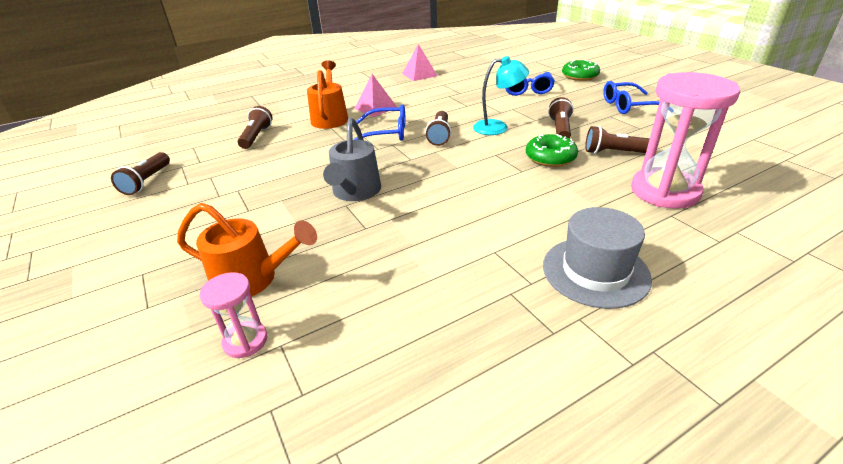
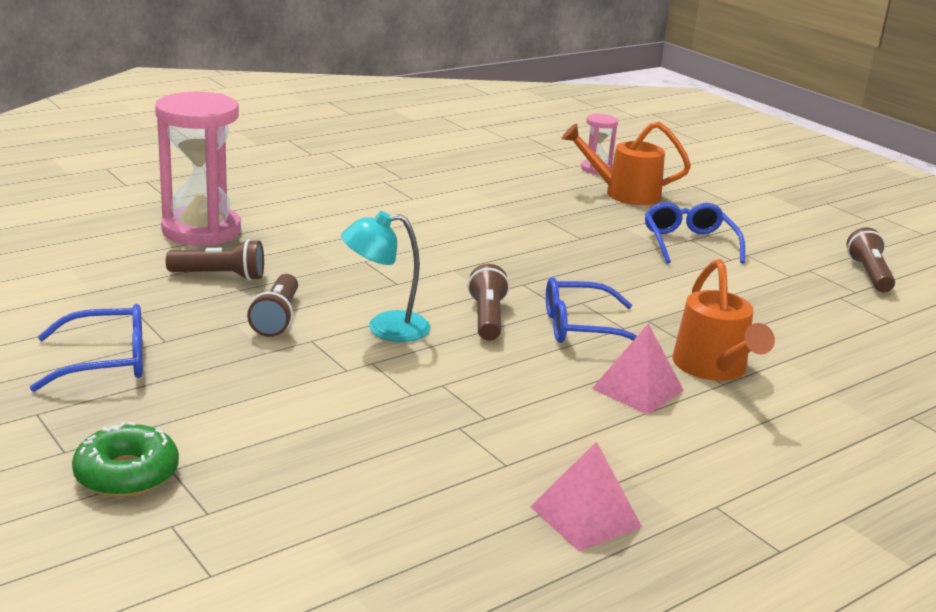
camera: 170 degrees right, 10 degrees down
(256, 136) = (808, 334): brown flashlight -> none
(355, 192) = (577, 248): grey watering can -> none
(525, 90) = (298, 427): blue glasses -> blue glasses (689, 243)
(550, 157) = (318, 274): green donut -> none
(595, 271) = (326, 184): grey hat -> none

